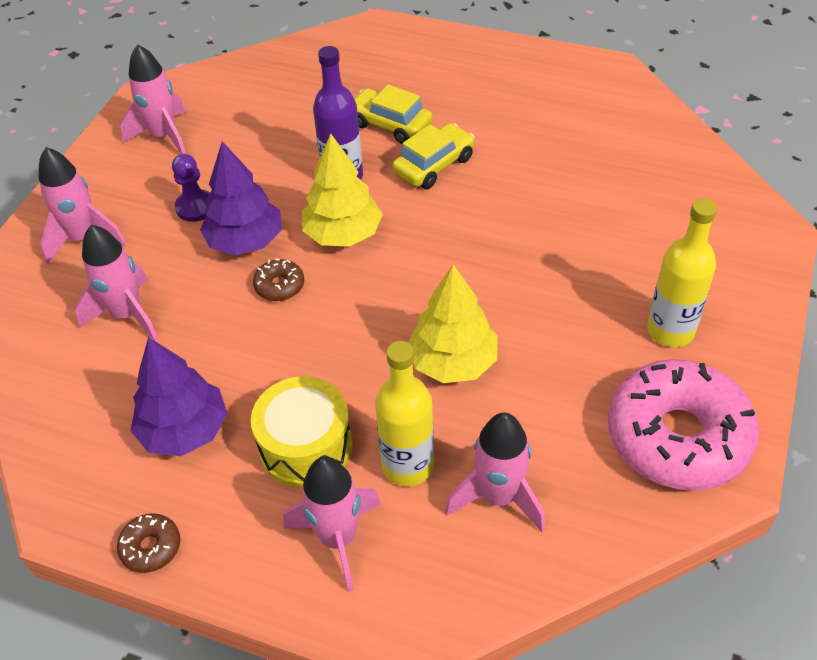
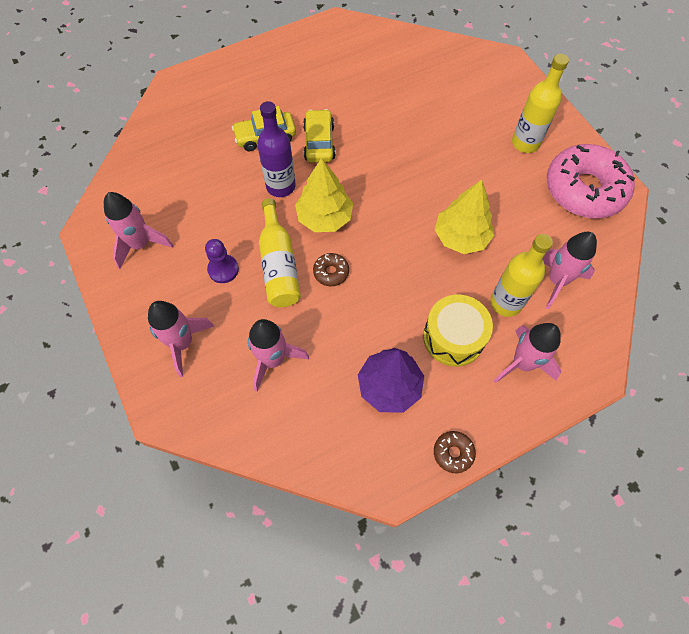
camera: 50 degrees left, 15 degrees up
(245, 241) = (279, 265): purple tree -> yellow bottle

